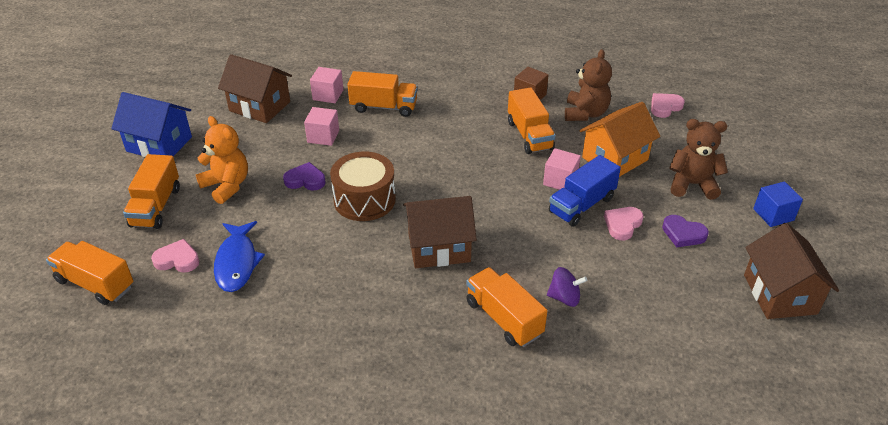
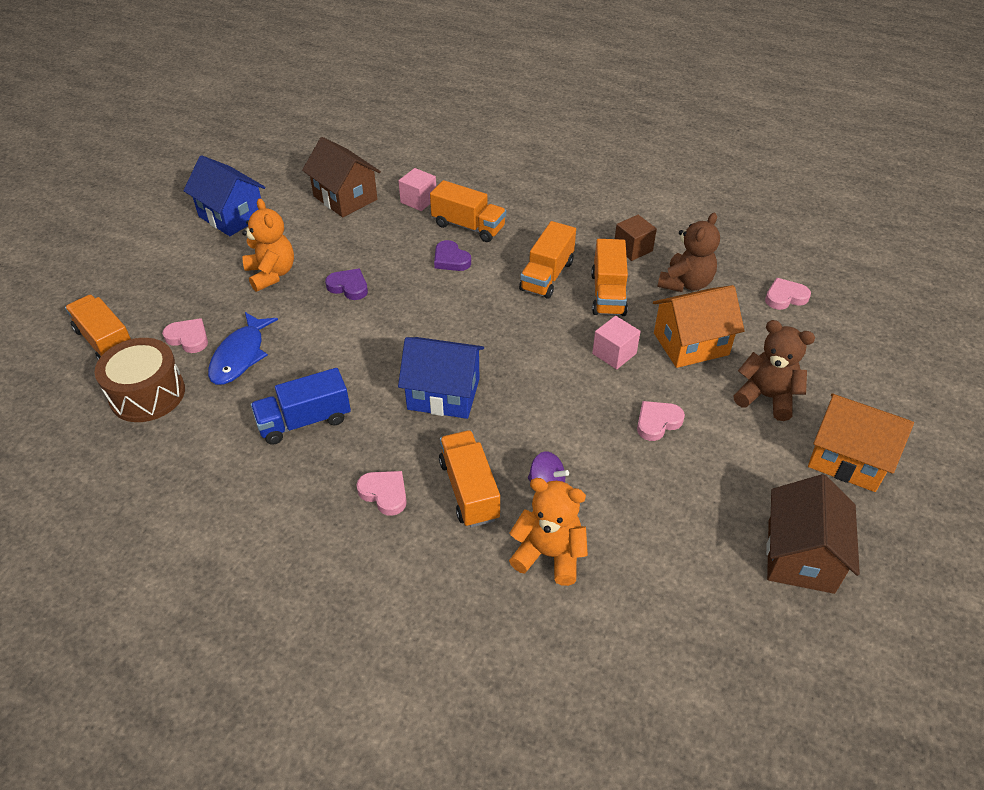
camera: 20 degrees right, 5 degrees up
(156, 207) = (196, 279): orange truck -> orange truck (547, 276)
(323, 136) = (390, 244): pink cube -> none
(364, 199) = (396, 322): brown drum -> brown drum (147, 394)
(434, 342) = (384, 493): none -> pink heart
(439, 247) = (443, 394): brown house -> blue house
(581, 205) = (623, 388): blue truck -> blue truck (304, 421)
(596, 349) = (549, 554): none -> orange teddy bear
(683, 234) = (722, 452): purple heart -> purple heart (451, 259)
(773, 214) = (847, 459): blue cube -> orange house

